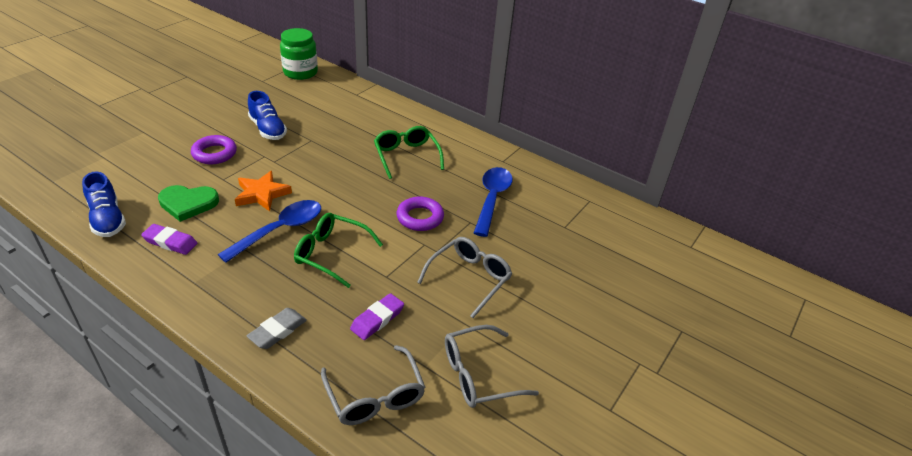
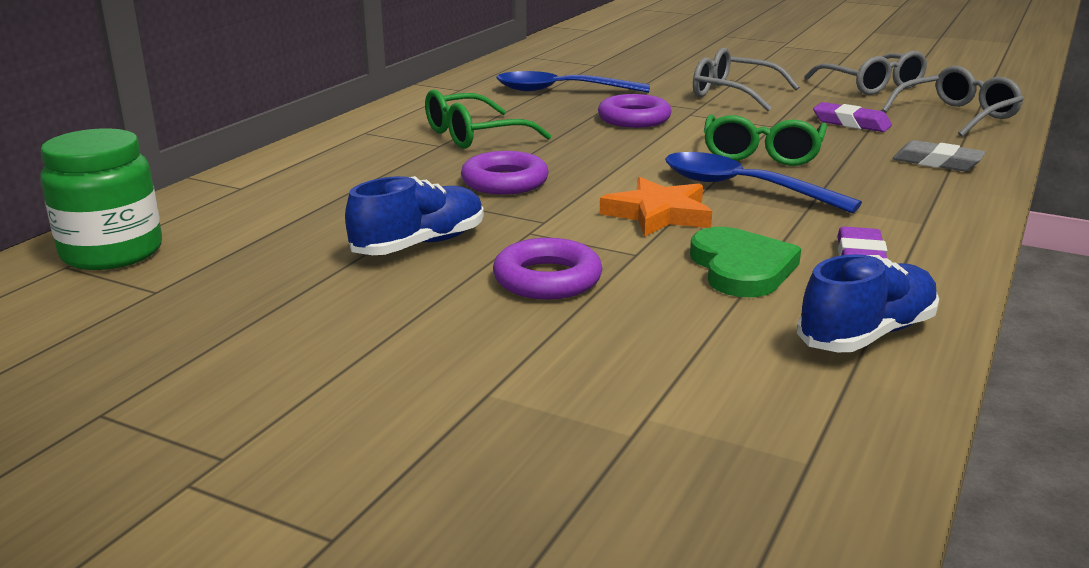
camera: 95 degrees left, 15 degrees down
(329, 157) = (504, 182): none -> purple ring

